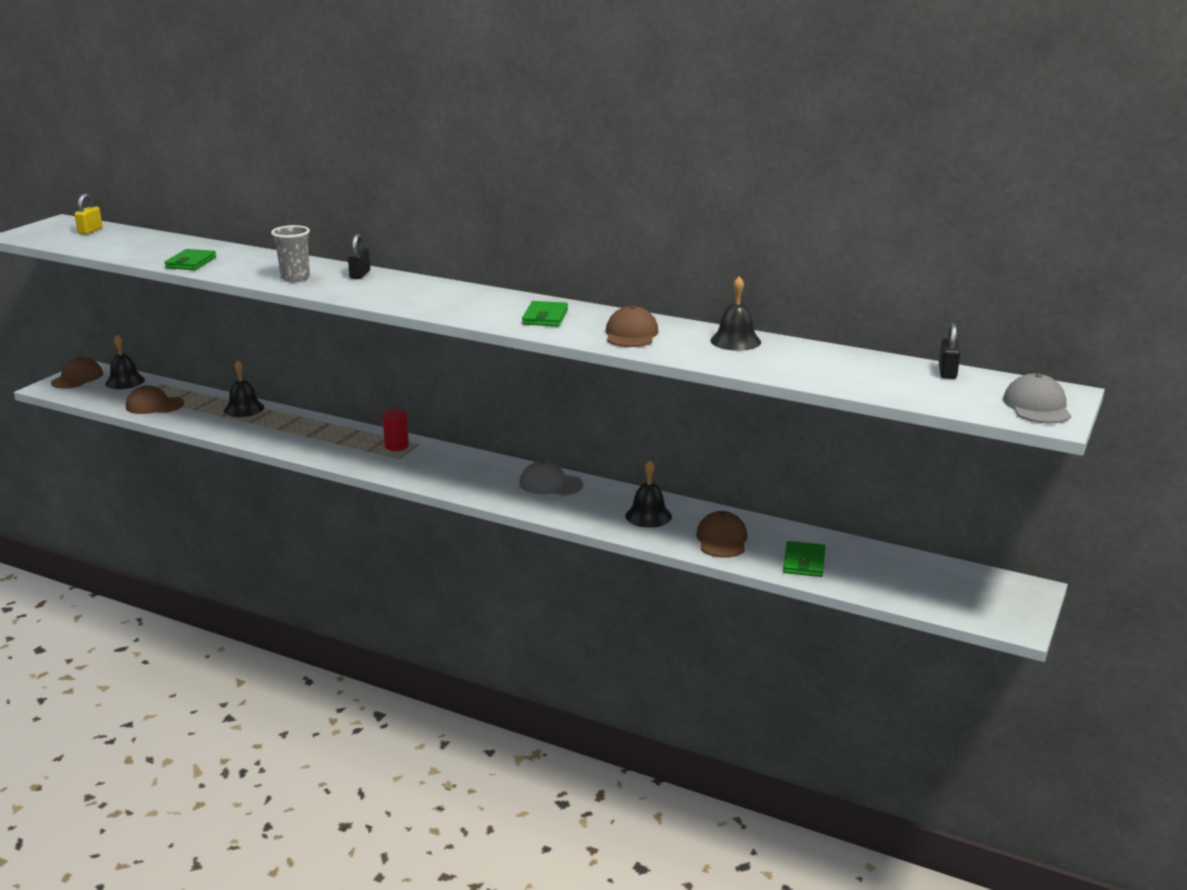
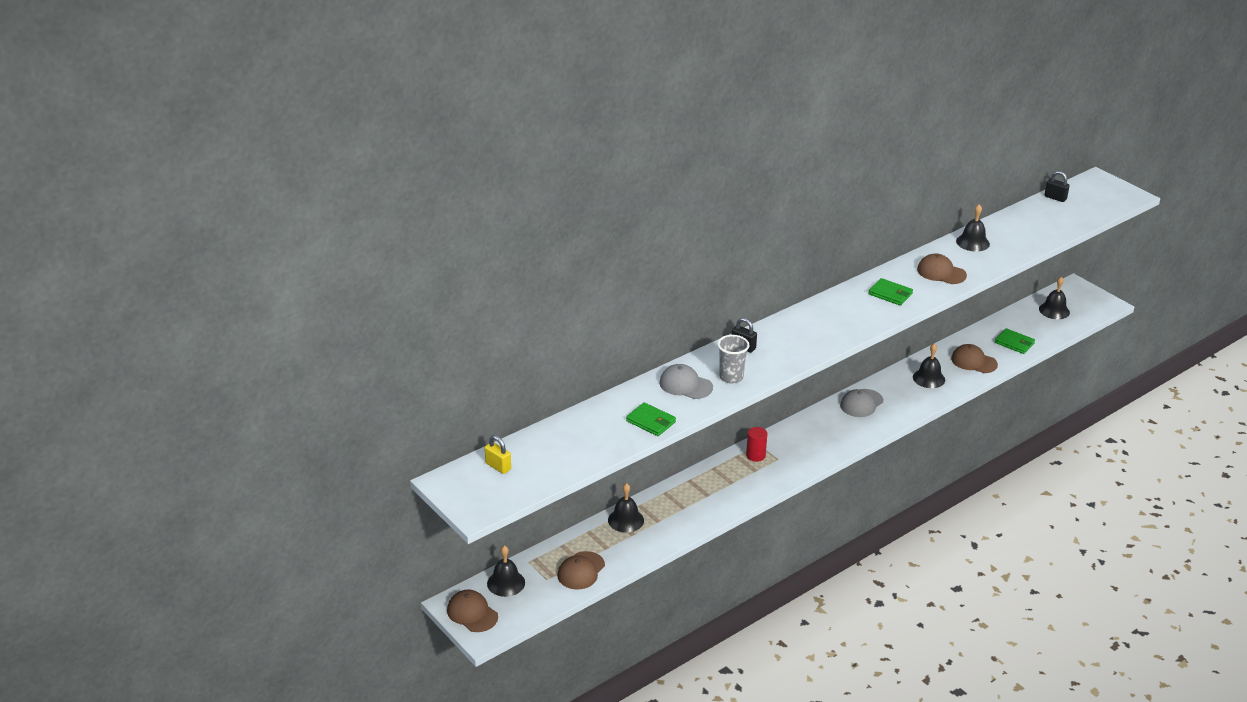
camera: 65 degrees left, 10 degrees up
(933, 581) = (1054, 310): none -> black bell
(1037, 406) = (1112, 192): grey cap -> grey cap (685, 385)

